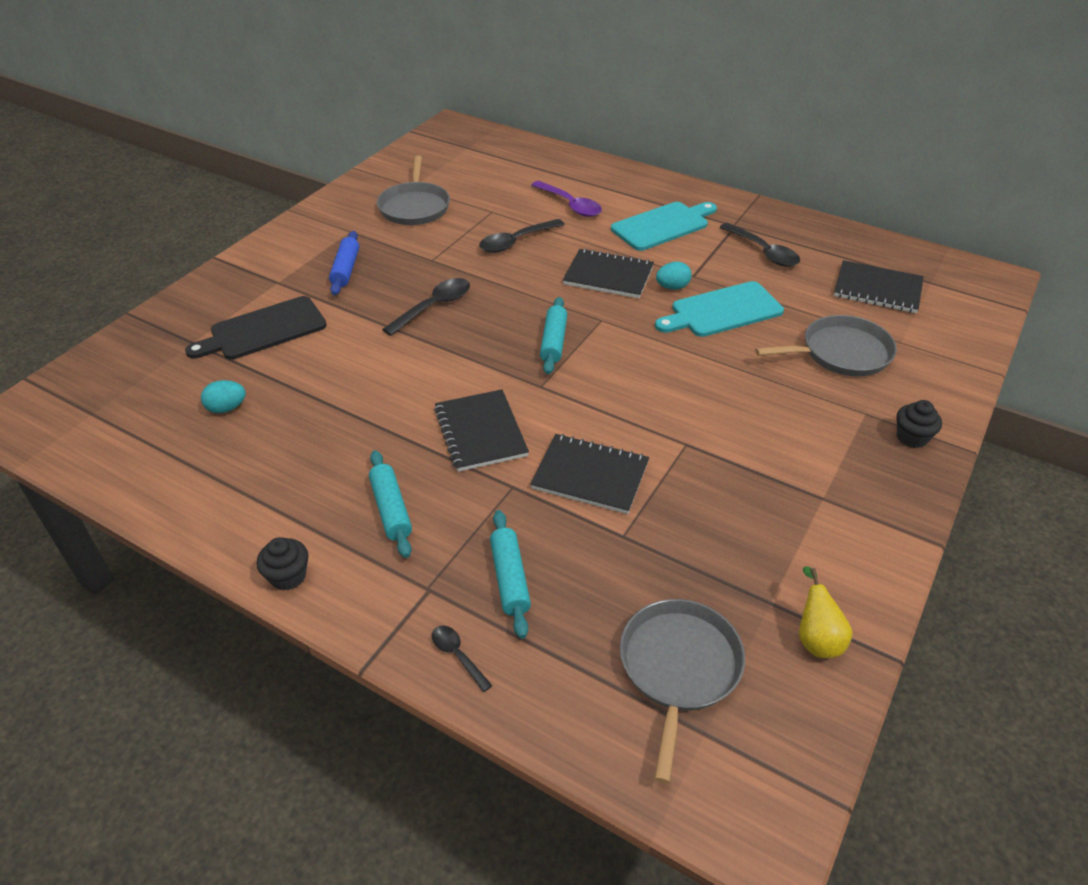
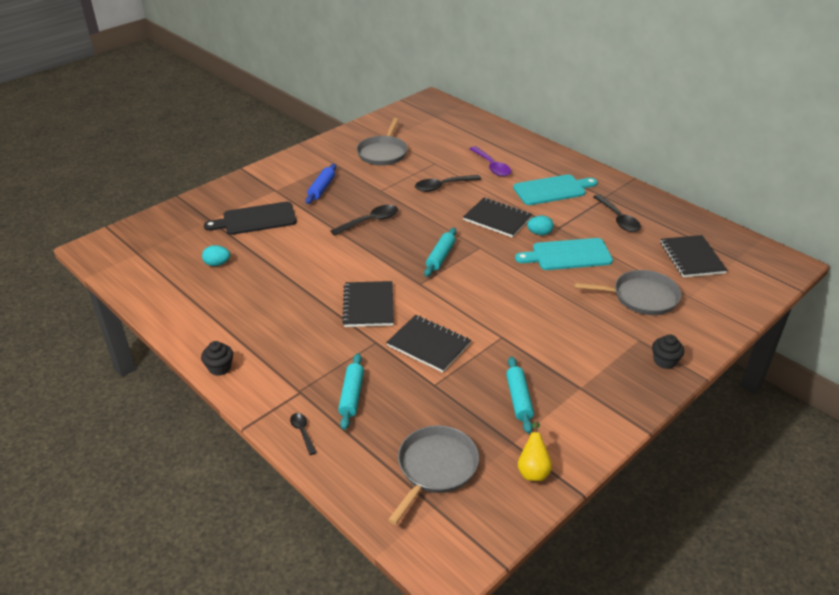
camera: 15 degrees right, 5 degrees down
(391, 509) = (294, 341): turquoise rolling pin -> turquoise rolling pin (519, 399)
(877, 289) = (692, 258): black notebook -> black notebook turned 45 degrees clockwise

